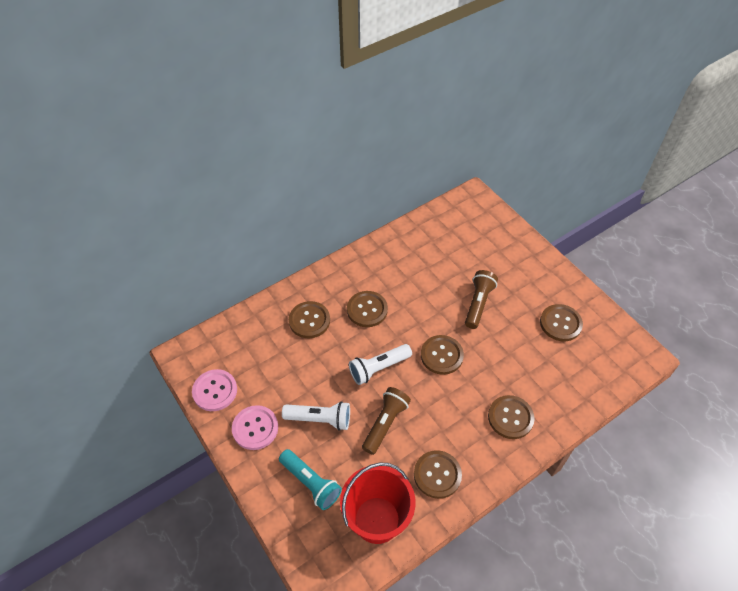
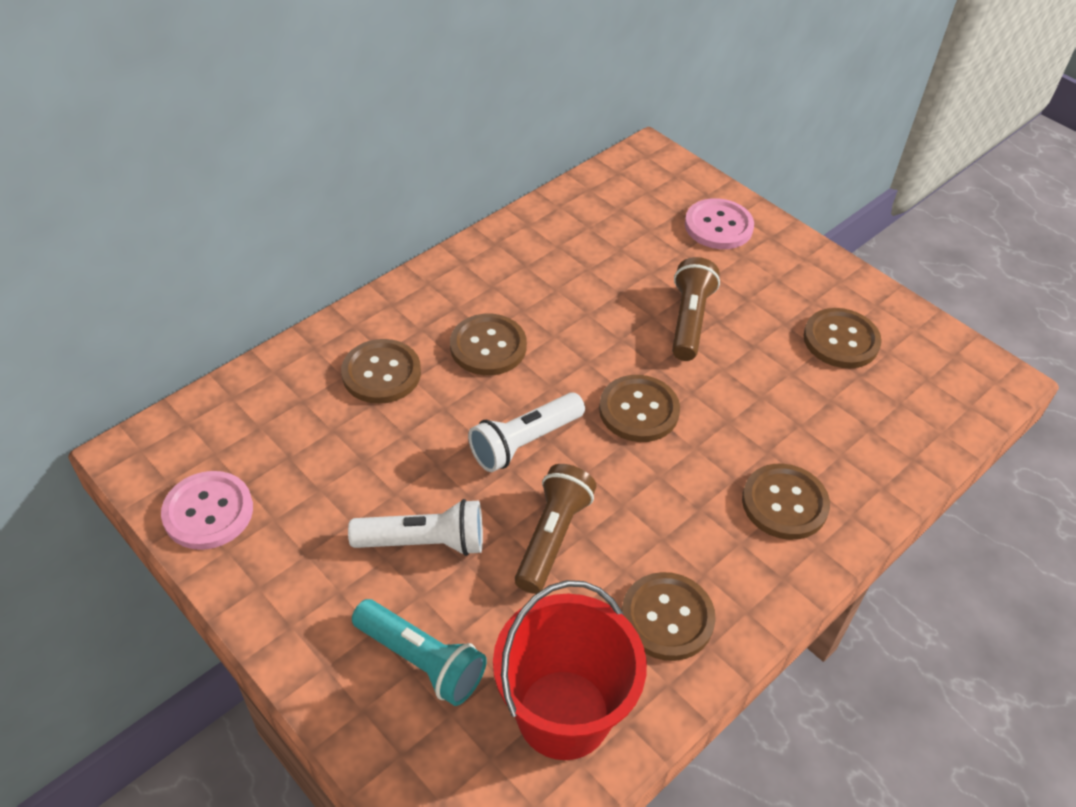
camera: 10 degrees left, 5 degrees down
(255, 428) = (297, 571): pink button -> pink button (718, 226)

